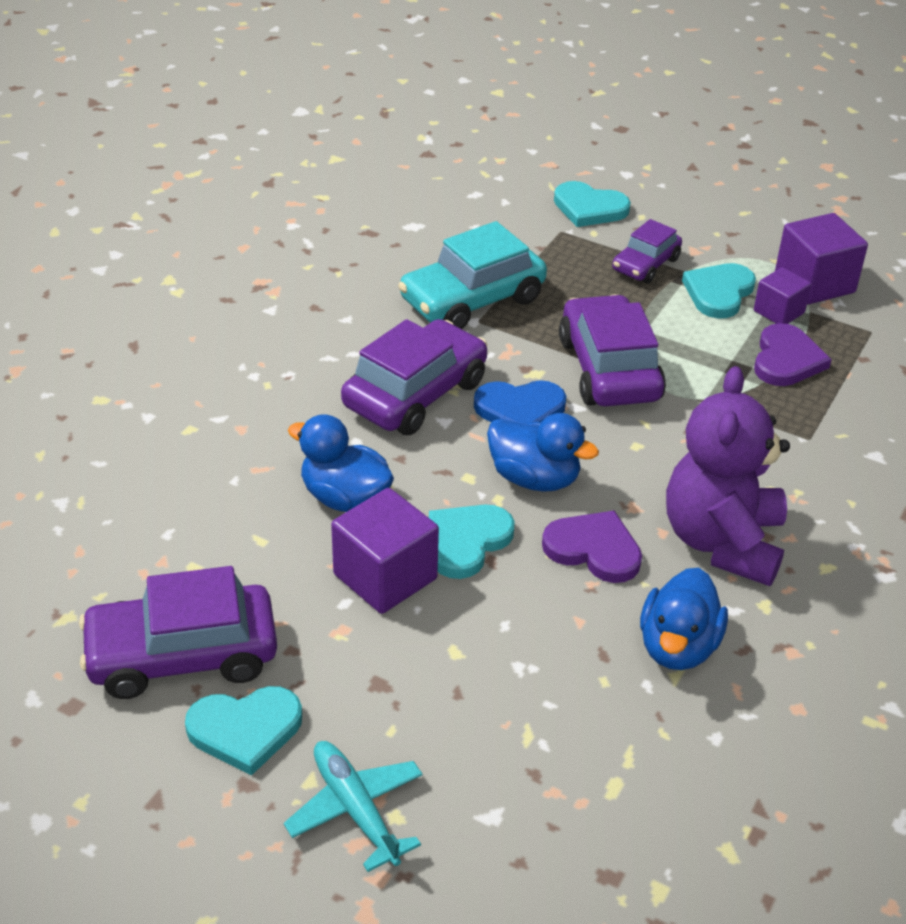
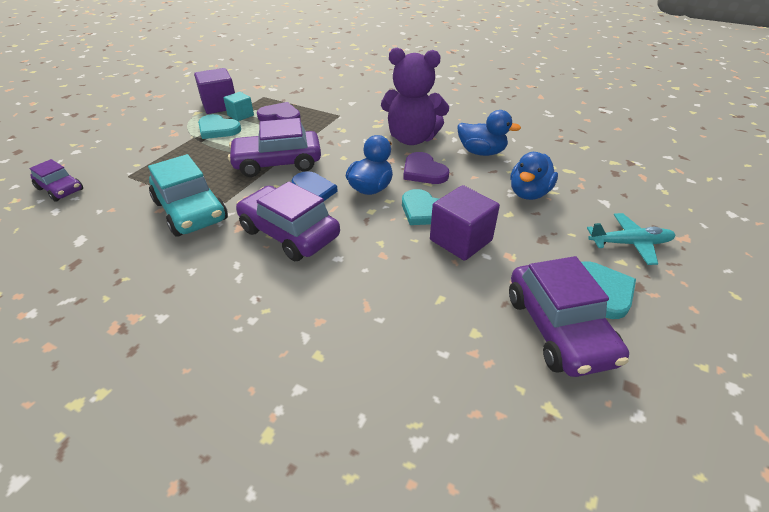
camera: 90 degrees left, 0 degrees up
(345, 498) = (394, 260): blue duck -> blue duck (529, 193)
(356, 810) = (629, 244): turquoise plane -> turquoise plane turned 150 degrees counterclockwise
(589, 208) = (107, 165): turquoise heart -> none
(594, 549) = (423, 171): purple heart -> purple heart turned 60 degrees counterclockwise
(645, 264) = (181, 149): purple car -> purple car (60, 189)
(778, 312) = (240, 115): purple cube -> turquoise cube

